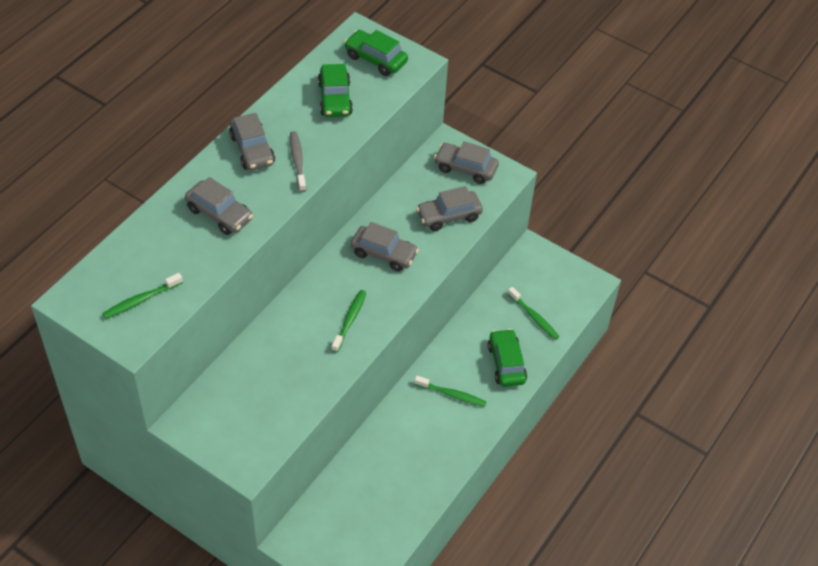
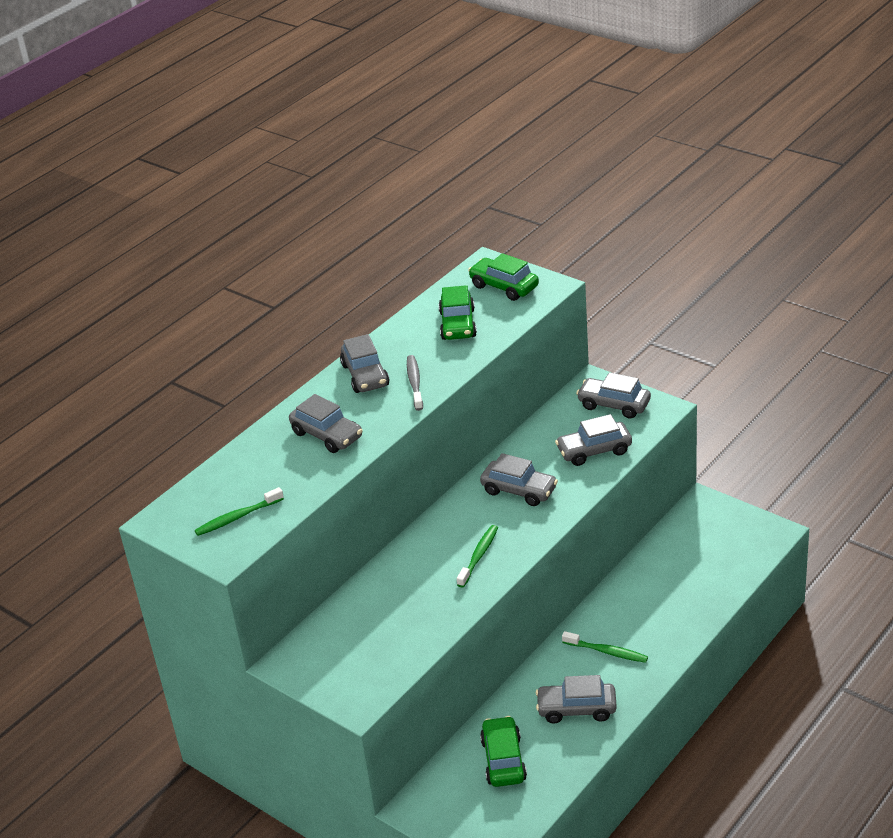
camera: 10 degrees right, 15 degrees down
(426, 450) = (576, 709): none -> grey car
(506, 363) = (672, 618): green car -> green car (503, 760)
(534, 317) = (704, 569): green toothbrush -> none

